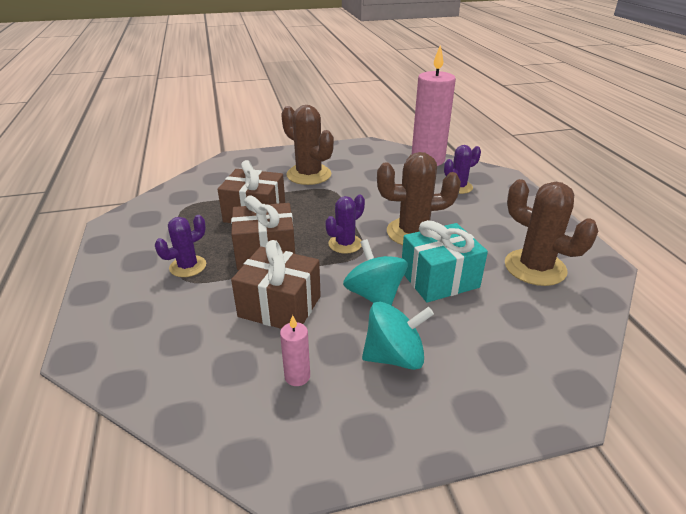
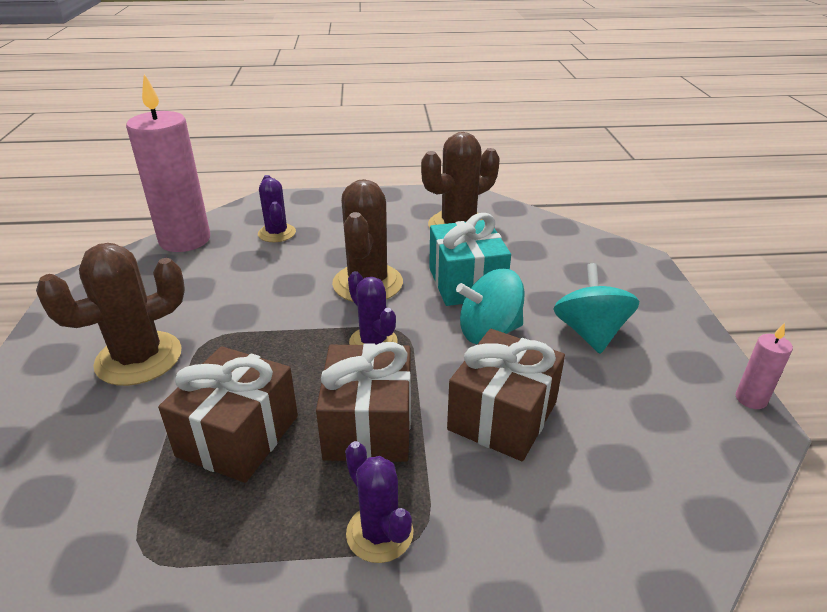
camera: 80 degrees left, 0 degrees up
(297, 376) = (628, 408): pink candle -> pink candle (751, 399)

